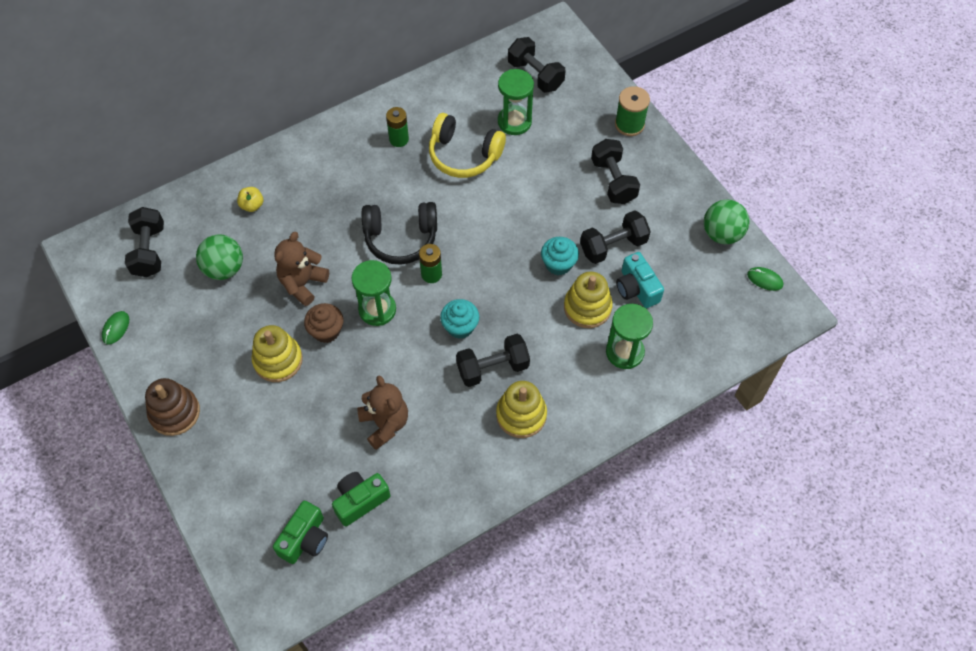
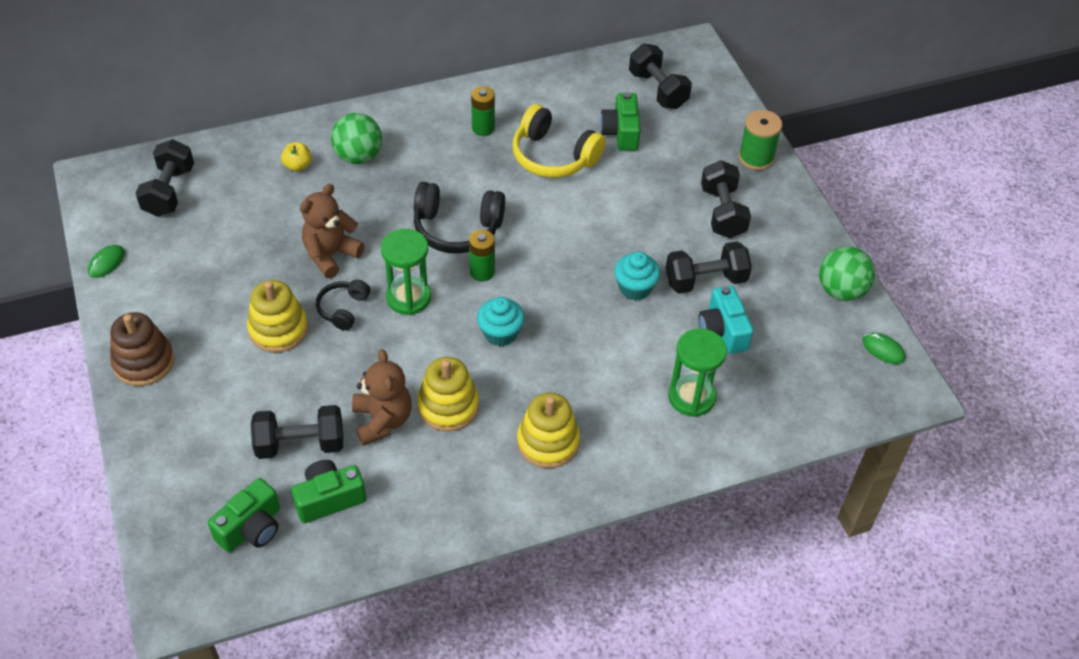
camera: 10 degrees right, 10 degrees down
(224, 268) = (247, 224): green ball -> green ball (358, 156)
(326, 331) = (343, 309): brown cupcake -> black headphones
(492, 368) = (527, 384): black dumbbell -> black dumbbell (300, 444)
(514, 122) = (621, 133): green hourglass -> green camera
(587, 307) = (658, 340): yellow stacking toy -> yellow stacking toy (448, 406)

